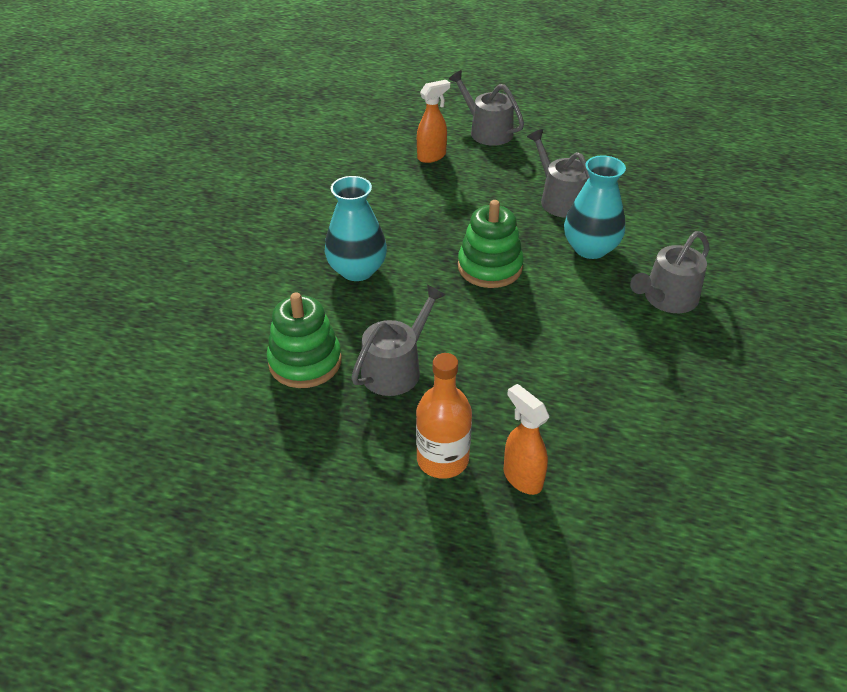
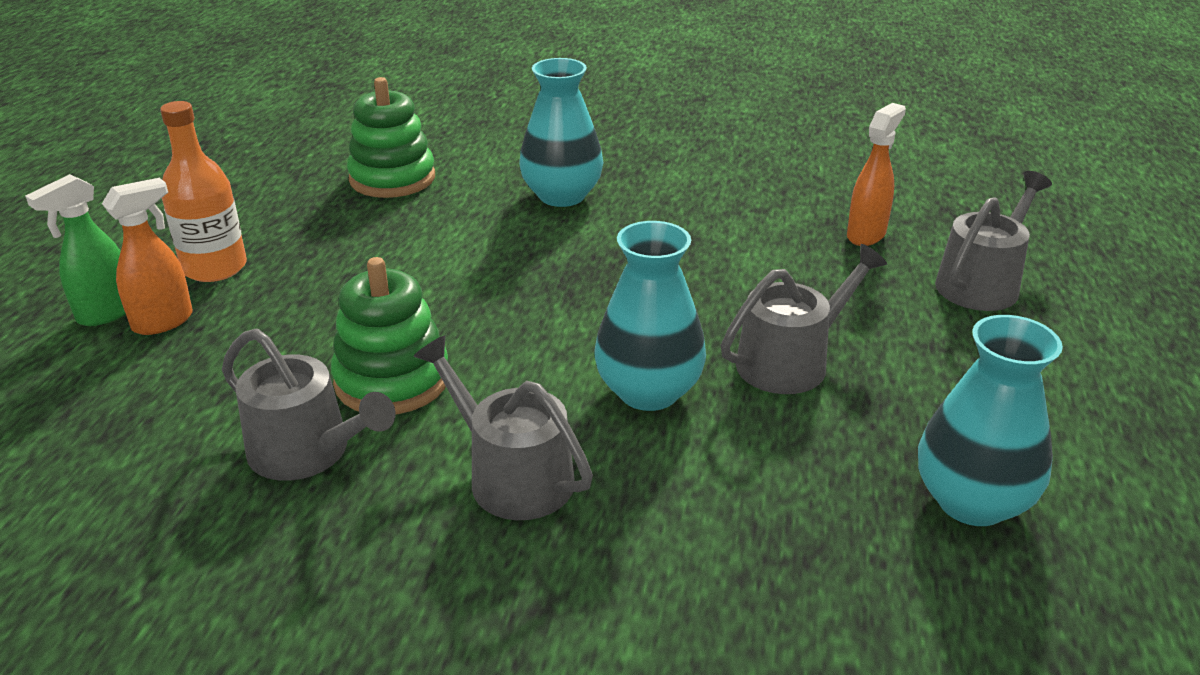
camera: 85 degrees right, 10 degrees down
(396, 368) = (372, 232): grey watering can -> grey watering can (308, 452)
(432, 156) = (866, 235): orange spray bottle -> orange spray bottle turned 105 degrees counterclockwise
(490, 267) = (581, 292): green stacking toy -> green stacking toy (392, 380)
(510, 519) = (106, 313): none -> green spray bottle
(659, 168) = (971, 501): none -> turquoise vase

